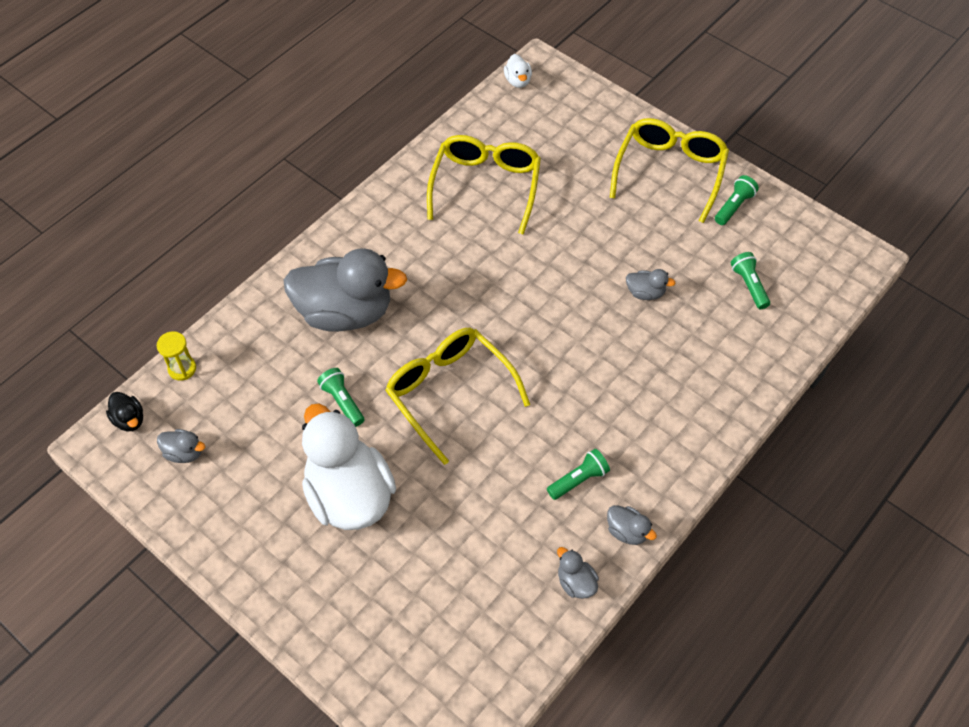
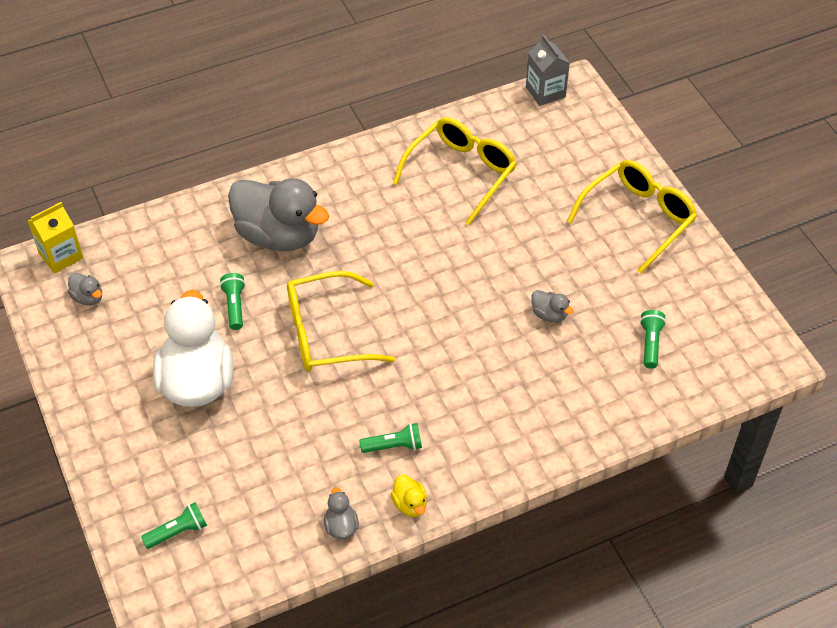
camera: 25 degrees right, 5 degrees down
(129, 419) = (61, 256): black duck -> yellow carton
(182, 368) = (123, 231): yellow hourglass -> none
(450, 393) = (327, 333): yellow glasses -> yellow glasses turned 90 degrees counterclockwise
(518, 81) = (545, 92): white duck -> grey carton
(627, 531) = (410, 504): grey duck -> yellow duck
(734, 206) = (680, 270): green flashlight -> green flashlight (178, 532)

